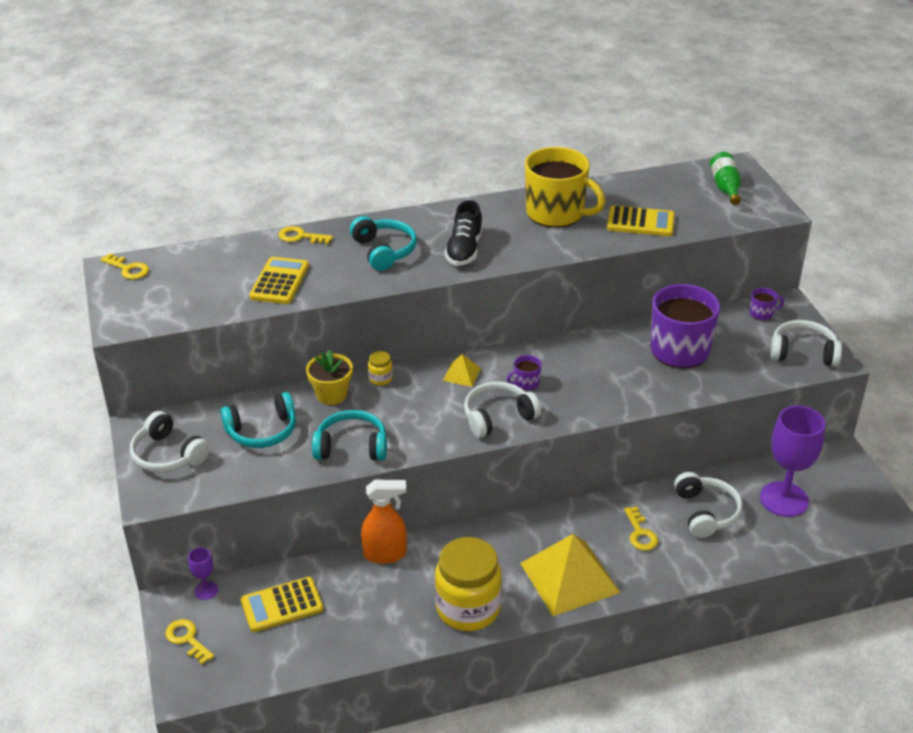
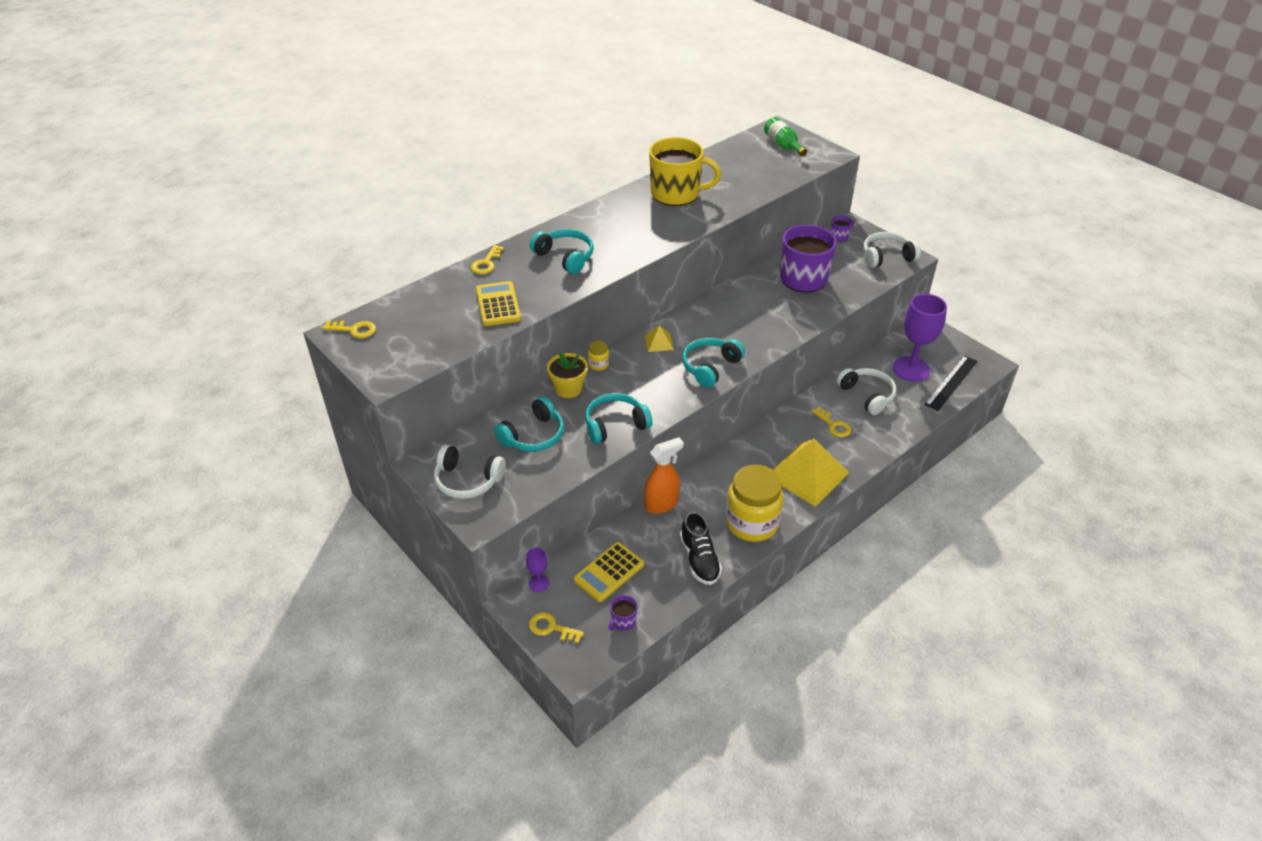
camera: 25 degrees left, 5 degrees up
(300, 237) = (486, 263): yellow key -> yellow key turned 60 degrees counterclockwise
(464, 250) = (628, 240): black shoe -> black shoe (699, 559)
(498, 417) = (710, 367): white headphones -> turquoise headphones
(526, 383) = (712, 335): purple mug -> purple mug (623, 621)
(640, 222) = (743, 185): yellow calculator -> none
(824, 531) = (951, 382): none -> black ruler

